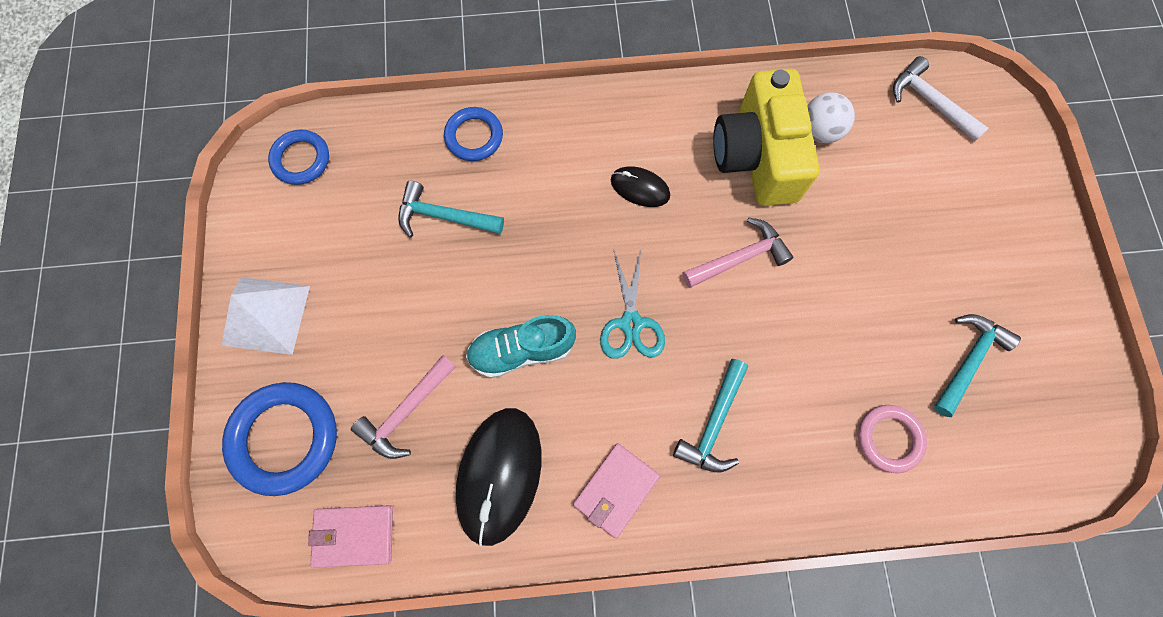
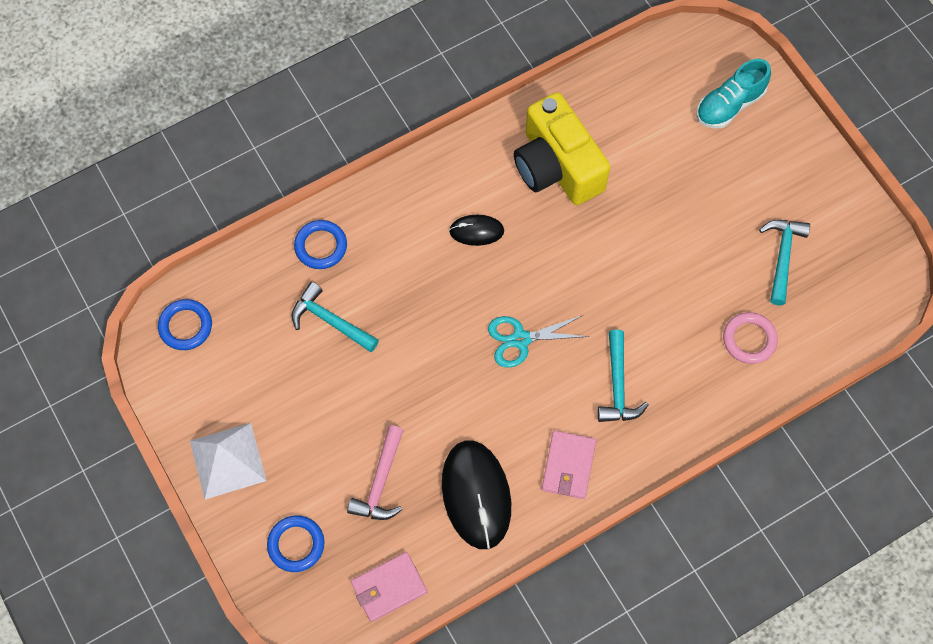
camera: 25 degrees left, 5 degrees down
(284, 438) = (296, 544): blue ring -> blue ring, size x0.61
(444, 216) = (330, 321): turquoise hammer -> turquoise hammer turned 45 degrees clockwise
(521, 350) = (446, 397): turquoise shoe -> turquoise shoe (729, 105)
(631, 323) = (520, 339): turquoise scissors -> turquoise scissors turned 105 degrees clockwise
(739, 258) = (580, 253): pink hammer -> none
(820, 130) = (596, 125): white ball -> none
(930, 102) = (672, 65): white hammer -> none

